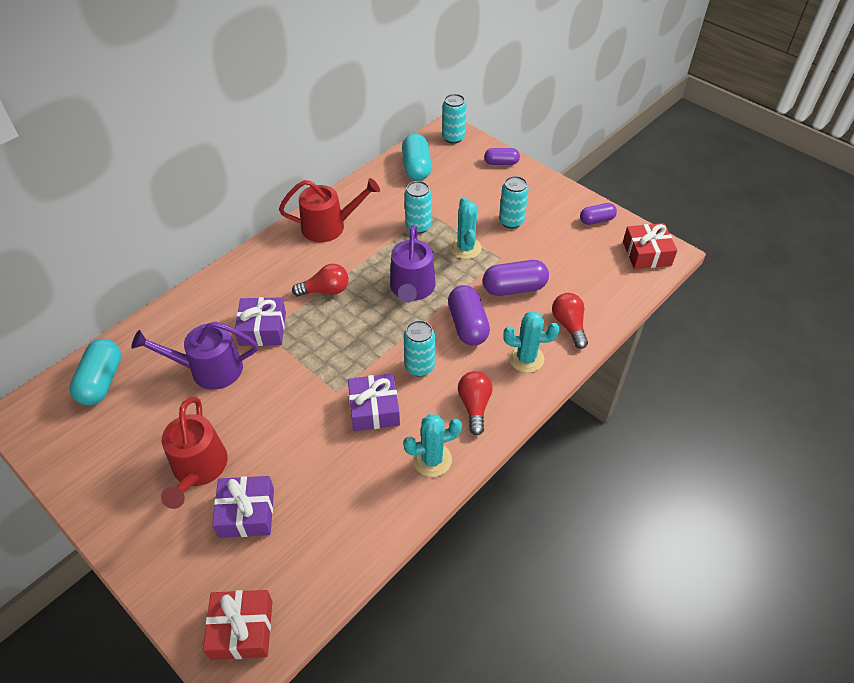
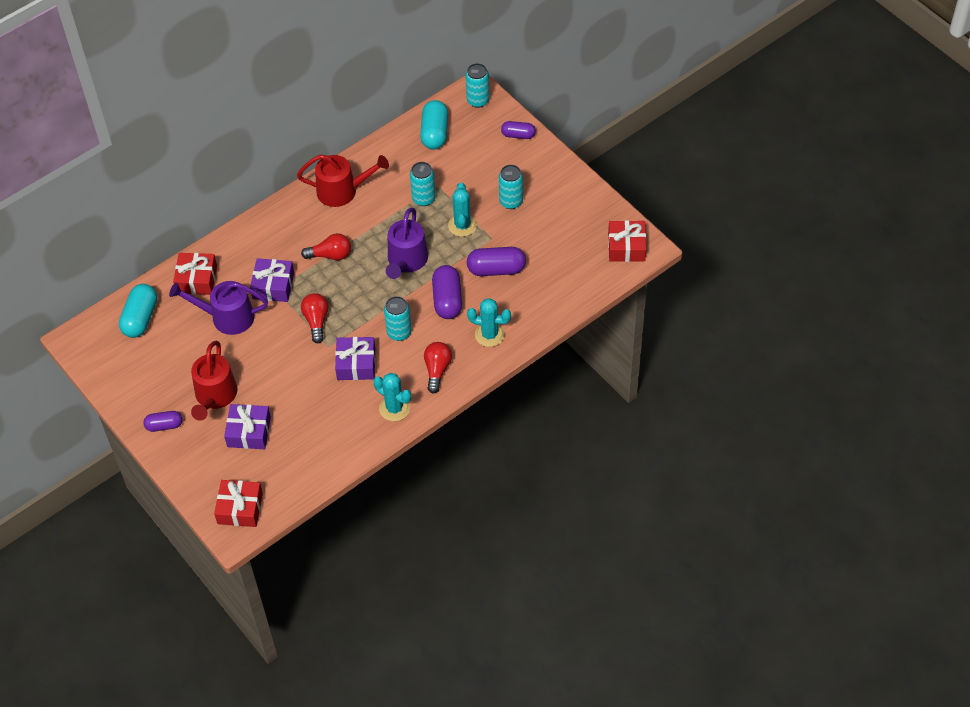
camera: 10 degrees right, 5 degrees up
(171, 330) = (196, 279): none -> red gift
(432, 459) = (394, 408): turquoise cactus -> turquoise cactus turned 45 degrees clockwise
(569, 325) = (534, 309): red light bulb -> red light bulb (316, 321)
(596, 220) = (591, 208): purple capsule -> purple capsule (164, 425)

